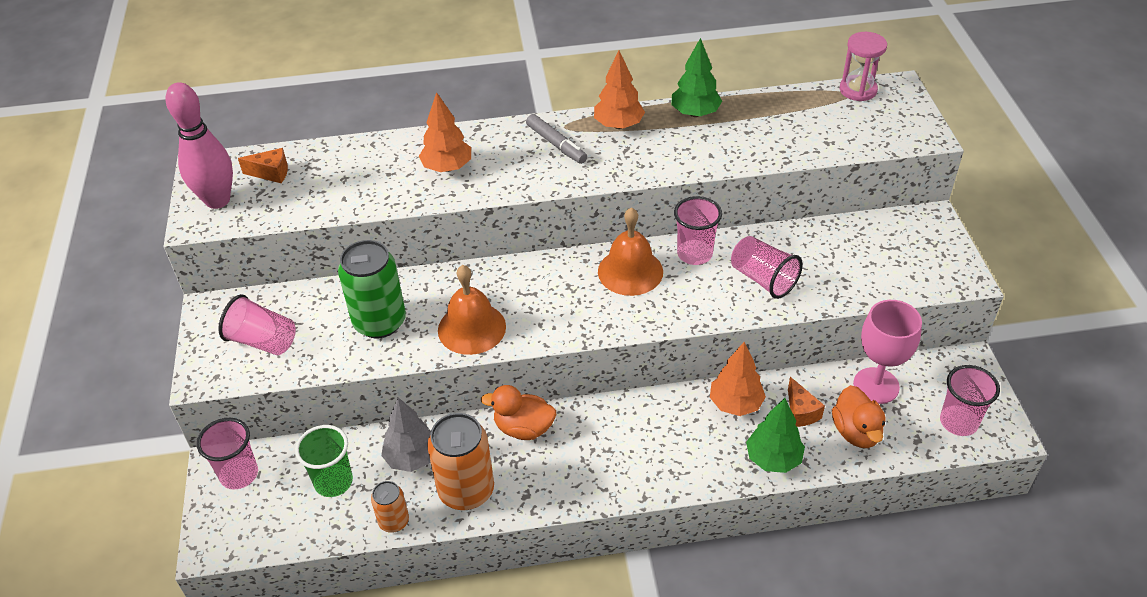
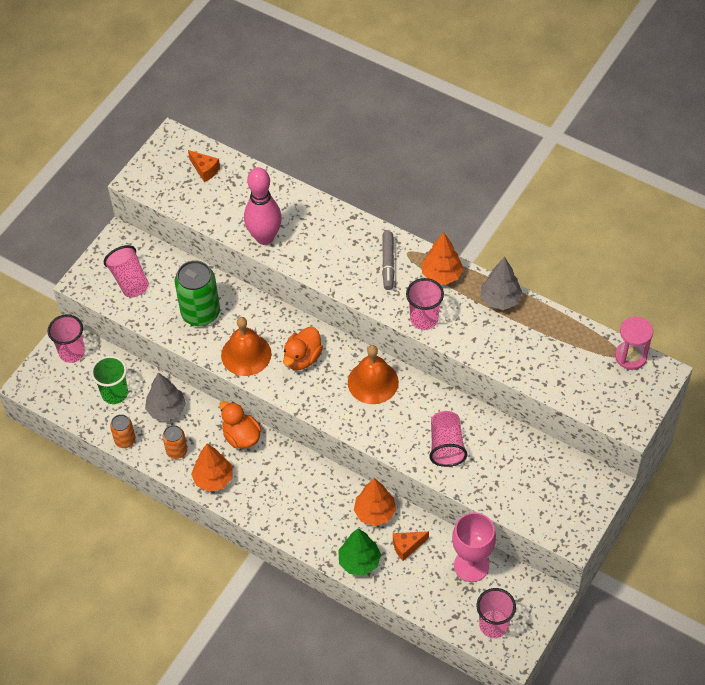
camera: 40 degrees right, 10 degrees up
(217, 200) = (160, 171): pink bowling pin -> pink bowling pin (264, 237)
(447, 167) = (307, 236): orange tree -> orange tree (213, 479)
(466, 491) = (177, 451): orange can -> orange can, size x0.54
(694, 254) = (424, 398): pink cup -> pink cup (424, 319)
(695, 113) = (500, 299): green tree -> grey tree
(801, 412) = (407, 547): orange cheese -> orange cheese turned 45 degrees clockwise
(856, 432) = (425, 583): orange duck -> orange duck (302, 358)

